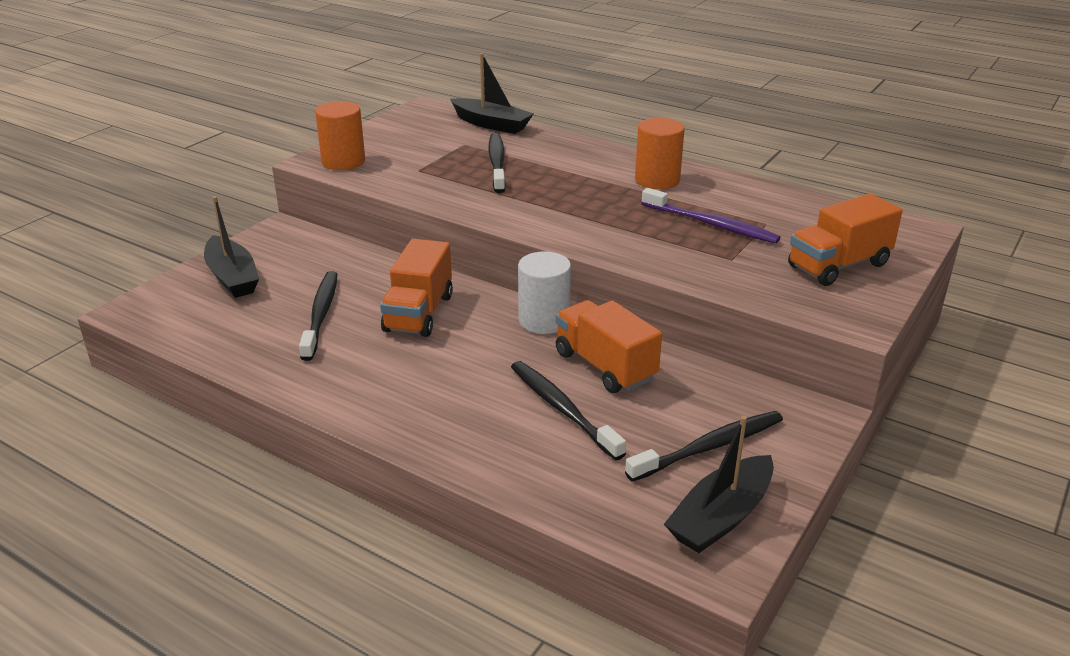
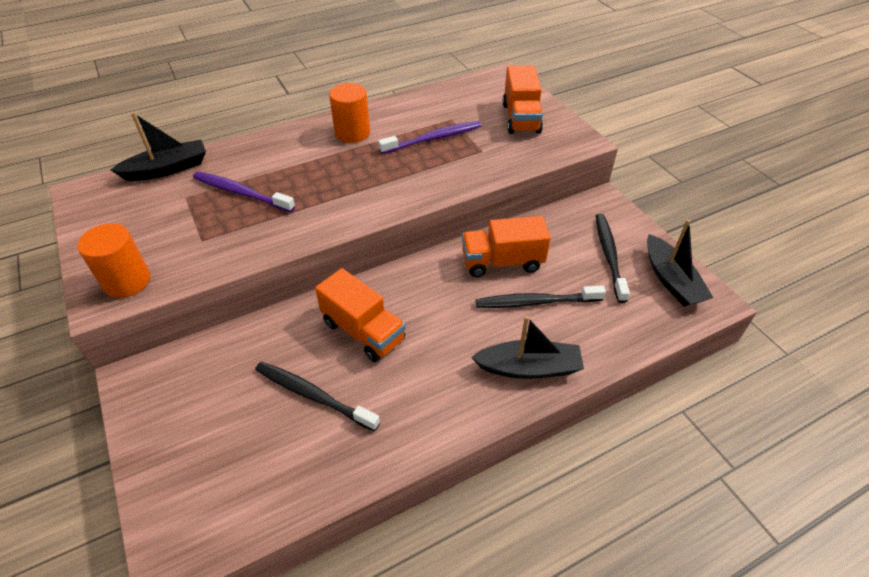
camera: 60 degrees left, 15 degrees up
(232, 277) = (188, 444): black boat -> black boat (529, 368)
(497, 163) = (241, 193): black toothbrush -> purple toothbrush
(544, 320) = (428, 267): white cylinder -> none

